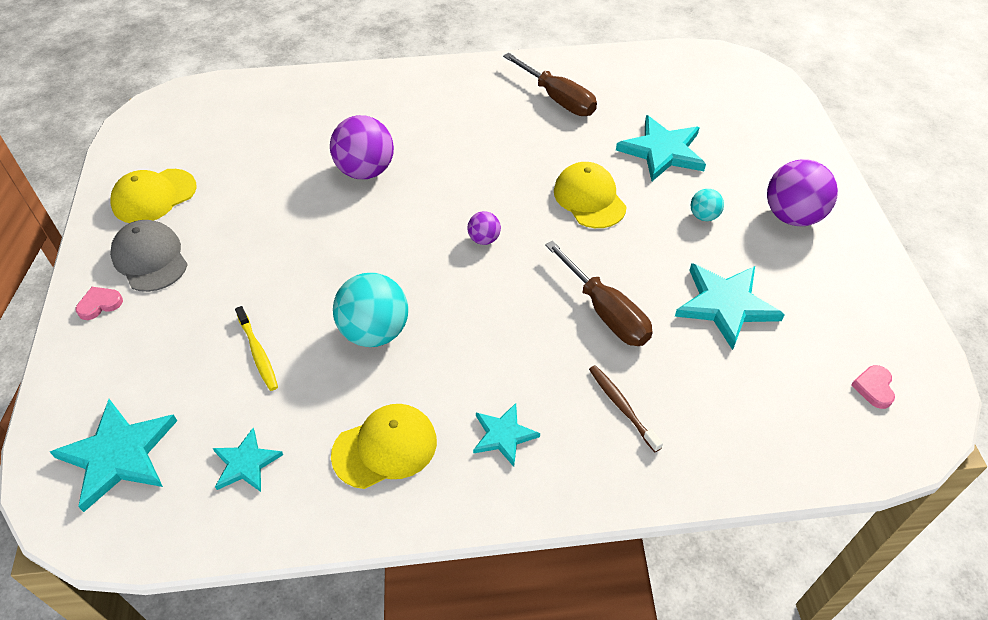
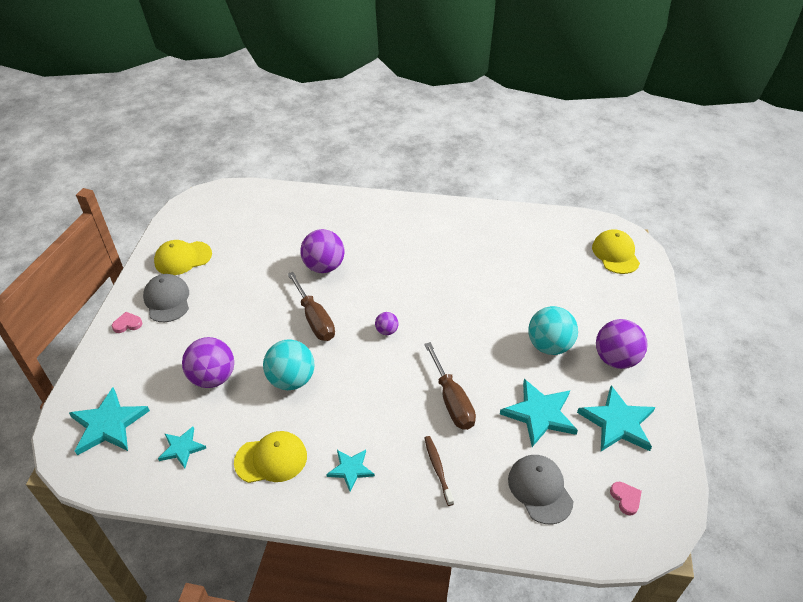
camera: 15 degrees right, 5 degrees down
(258, 353) = (213, 377): yellow toothbrush -> purple ball
(557, 99) = (475, 238): brown screwdriver -> brown screwdriver (314, 319)
(589, 198) = (471, 316): yellow cap -> yellow cap (615, 254)
(662, 151) = (537, 292): turquoise star -> turquoise star (618, 422)
(703, 216) = (549, 346): turquoise ball -> turquoise ball, size x2.01
(764, 402) = (540, 489): none -> grey cap
(874, 388) = (625, 498): pink heart -> pink heart turned 135 degrees clockwise

